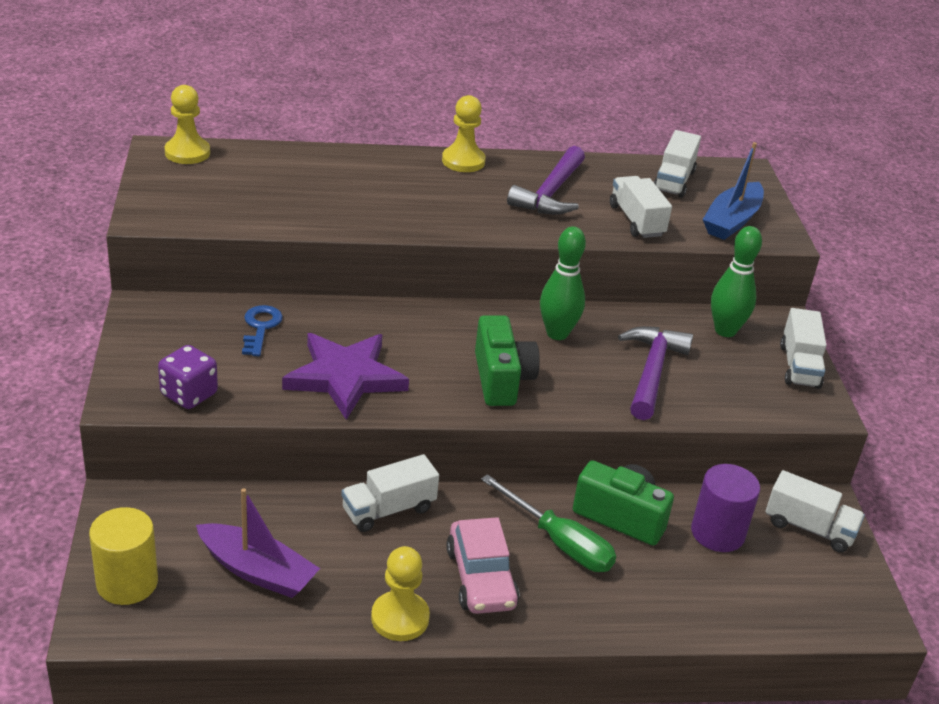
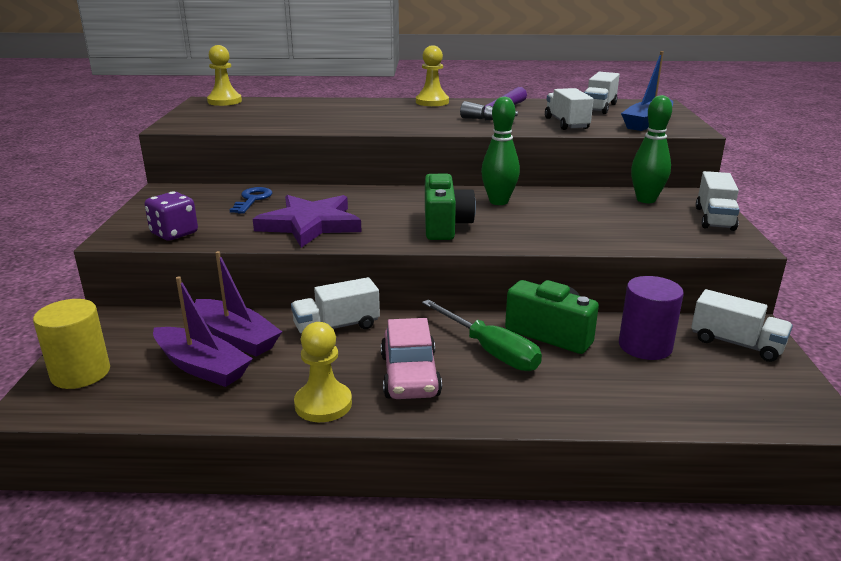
camera: 10 degrees right, 10 degrees down
(281, 527) = (236, 337): none -> purple boat
(651, 372) = (579, 221): purple hammer -> none

